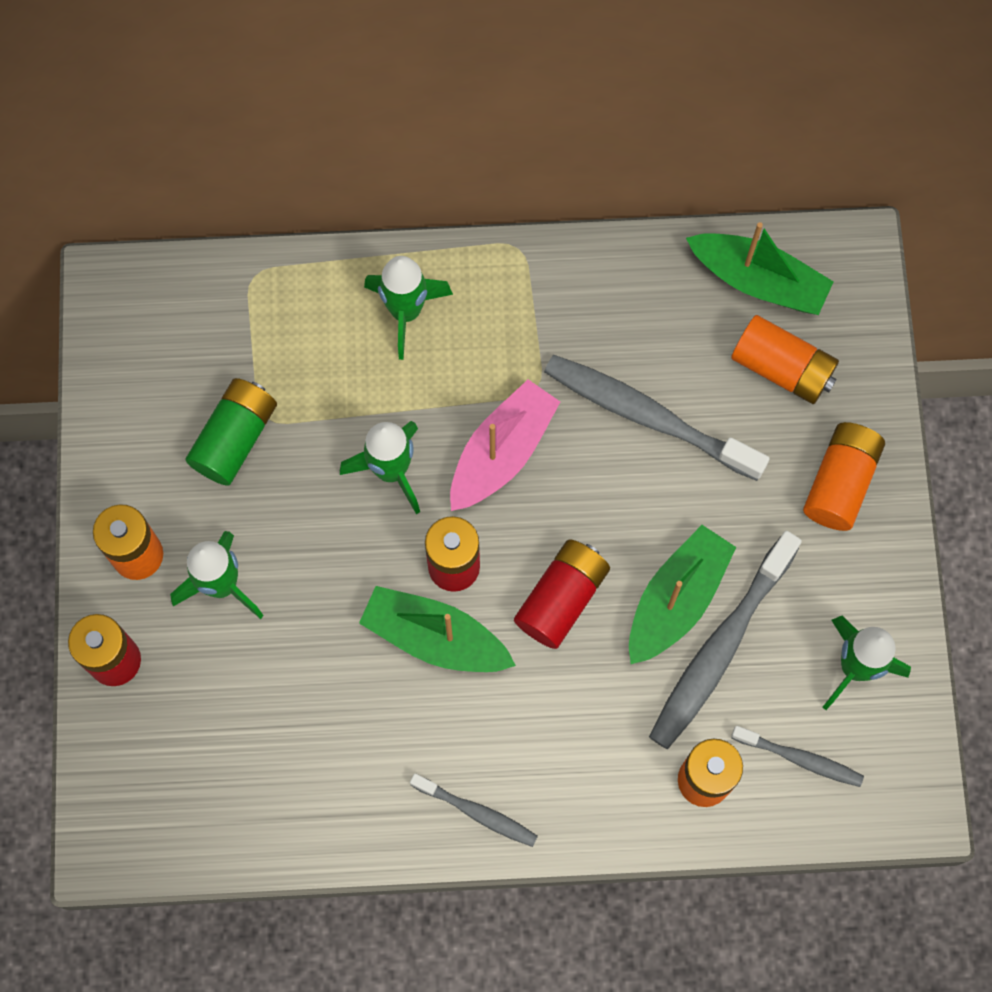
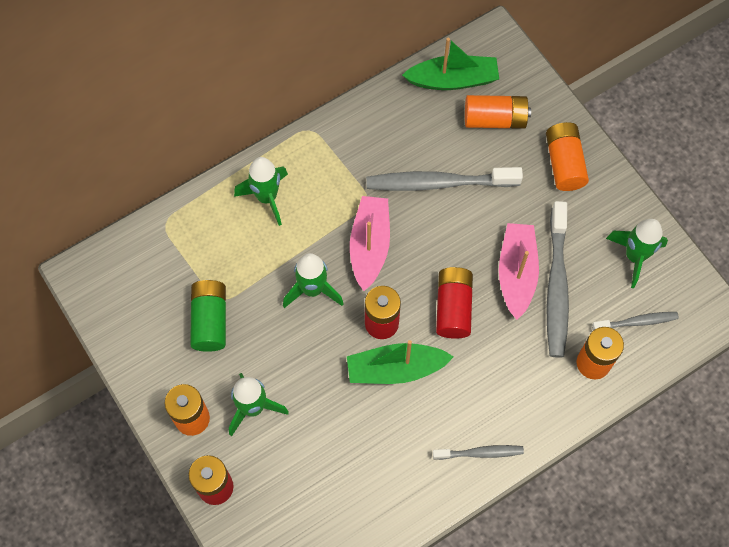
camera: 30 degrees left, 5 degrees down
(676, 599) = (516, 273): green boat -> pink boat

